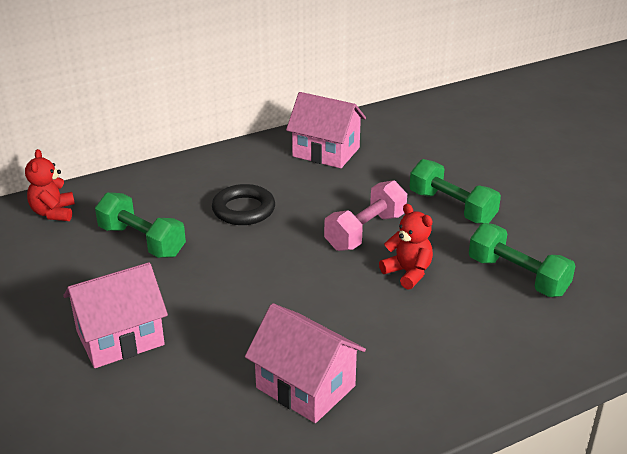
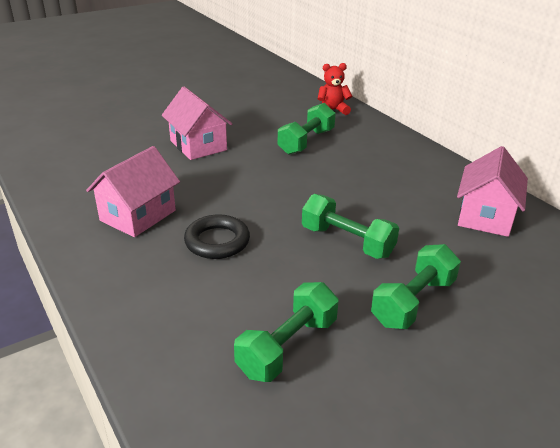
camera: 85 degrees right, 0 degrees up
(243, 210) = (362, 178): black ring -> black ring (217, 241)
(365, 232) = (347, 242): pink dumbbell -> green dumbbell
(408, 273) = (284, 267): red teddy bear -> none

